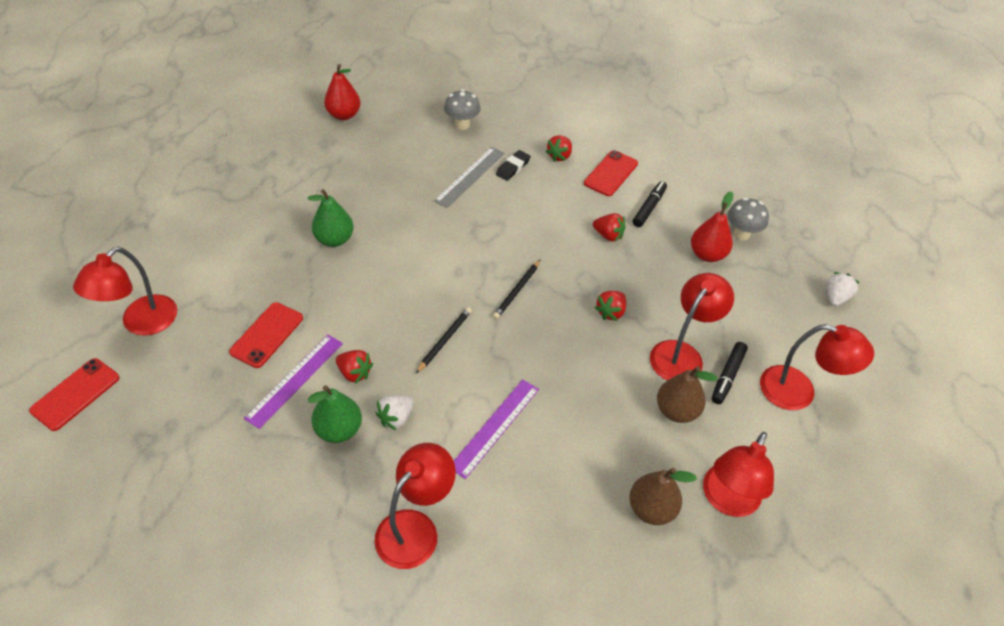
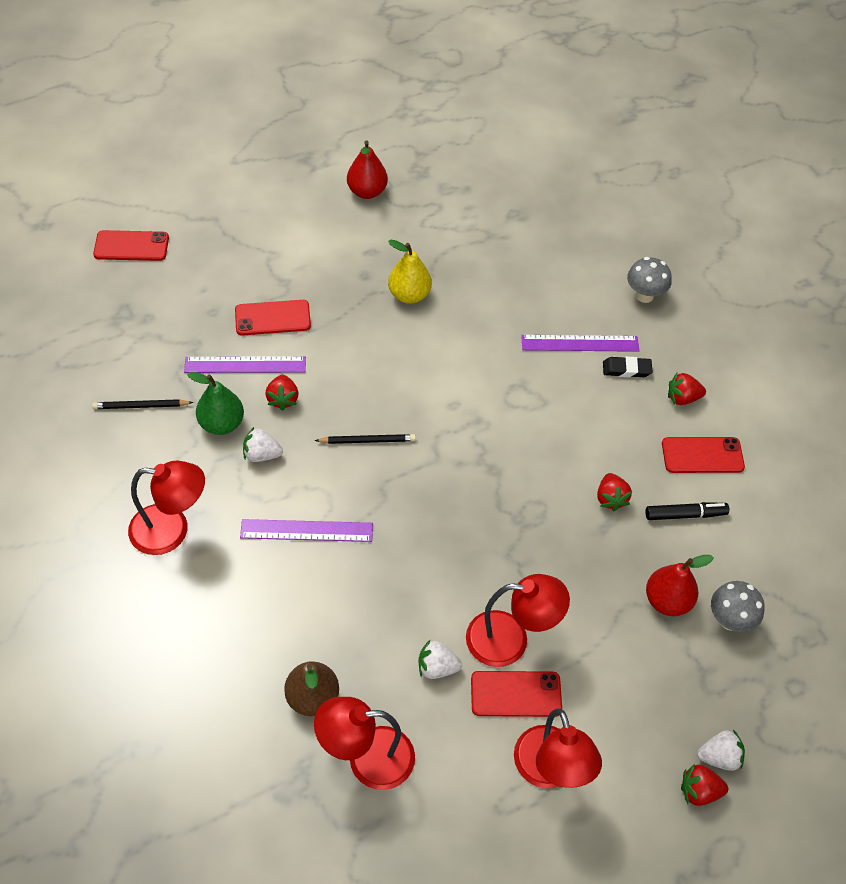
camera: 55 degrees right, 5 degrees up
(141, 323) = (220, 236): red lamp -> none
(334, 239) = (409, 295): green pear -> yellow pear
(344, 115) = (564, 203): red pear -> red pear (367, 192)
(470, 176) = (580, 343): grey ruler -> purple ruler
(517, 291) = (470, 462): black pencil -> black pencil (141, 406)
(610, 312) = (511, 552): red strawberry -> red strawberry (699, 791)
(676, 411) = (437, 667): brown pear -> white strawberry
(727, 376) = (516, 694): black marker -> red phone

